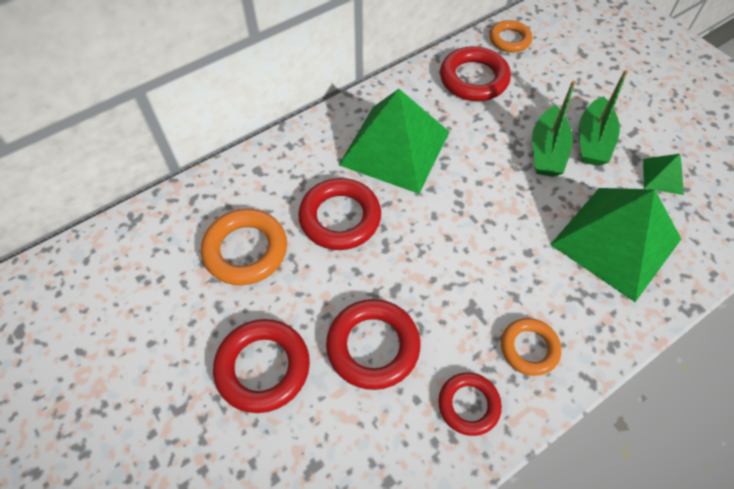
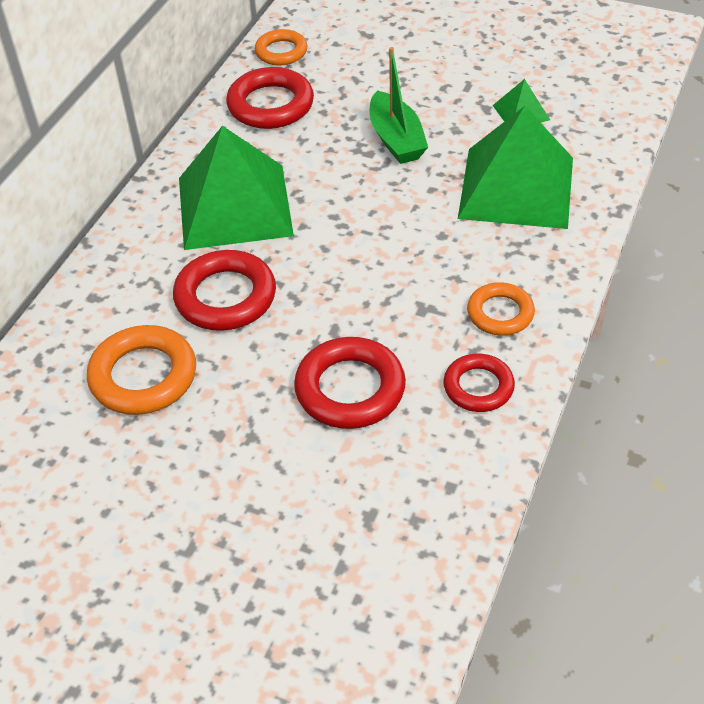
camera: 30 degrees left, 10 degrees down
(263, 367) = (250, 466): red ring -> none
(592, 141) = (434, 111): green boat -> none

